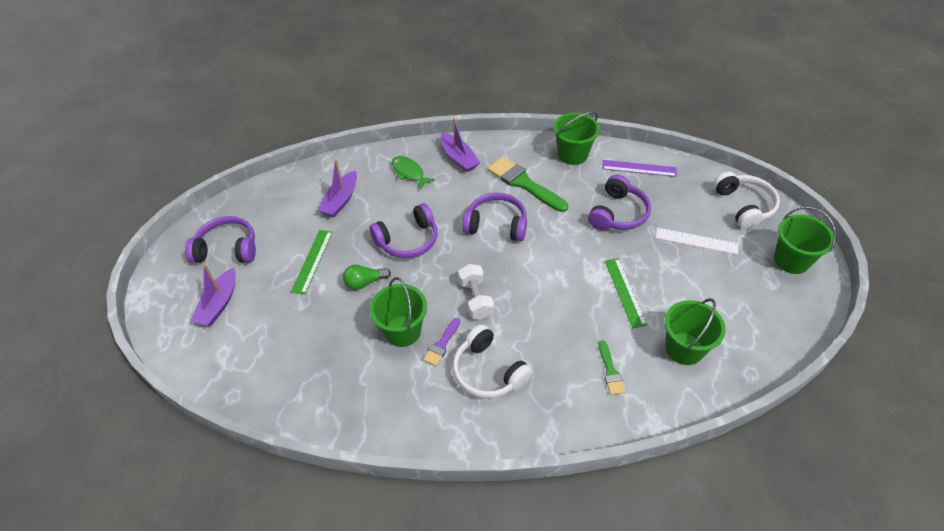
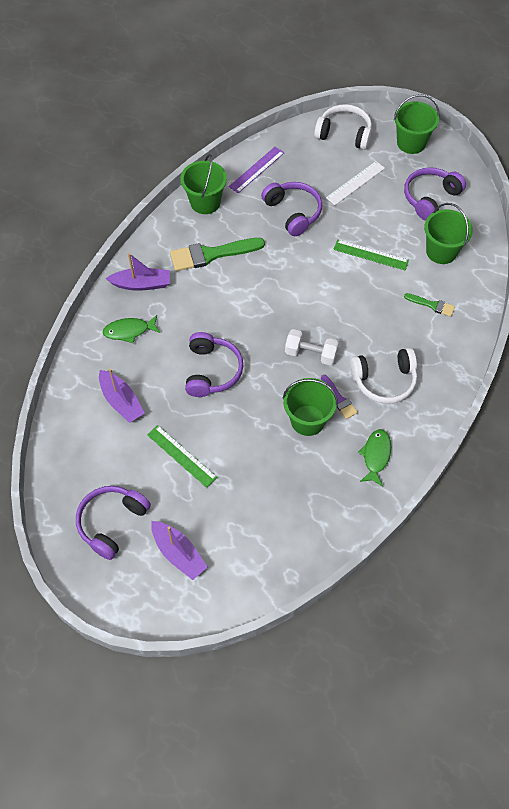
camera: 60 degrees left, 10 degrees up
(365, 282) = (236, 425): green light bulb -> none
(398, 405) = (376, 456): none -> green fish
(496, 225) = (243, 299): purple headphones -> purple headphones (430, 198)

